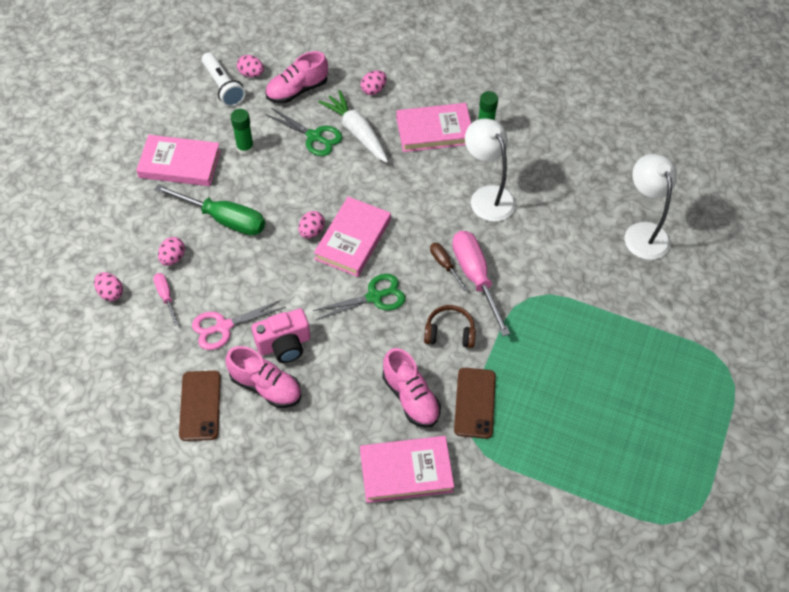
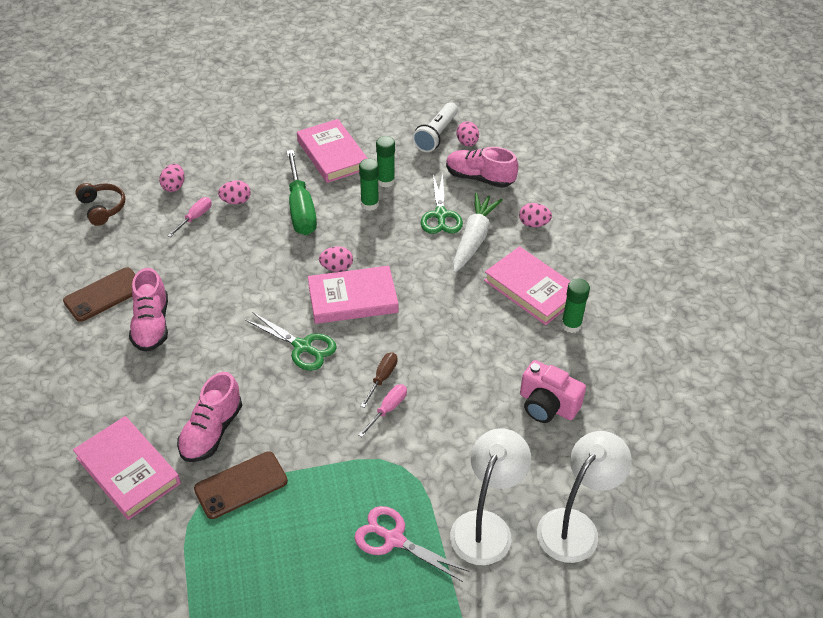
camera: 55 degrees right, 10 degrees down
(223, 326) = (192, 267): pink scissors -> pink scissors (394, 539)
(261, 172) = (369, 204): none -> green glue stick
(284, 344) = (203, 313): pink camera -> pink camera (547, 405)
(449, 332) = (307, 423): brown headphones -> brown headphones (102, 208)
(475, 277) = (388, 409): pink screwdriver -> pink screwdriver, size x0.50
(487, 196) = (493, 368): white lamp -> white lamp (486, 526)

